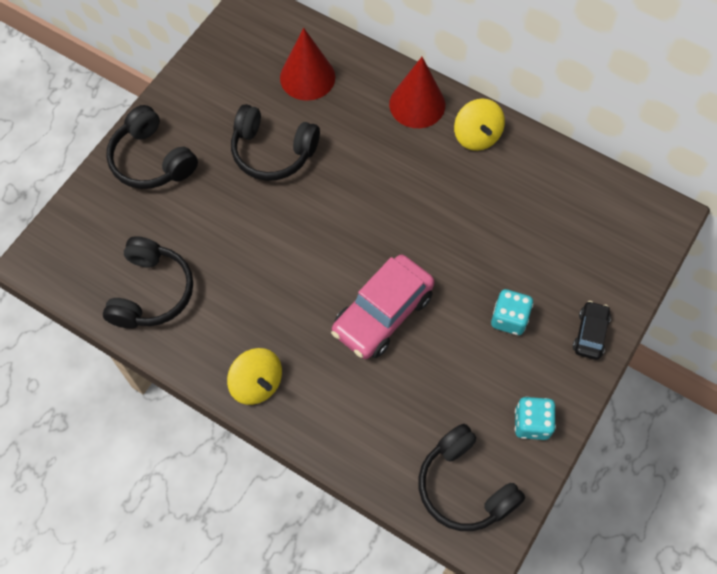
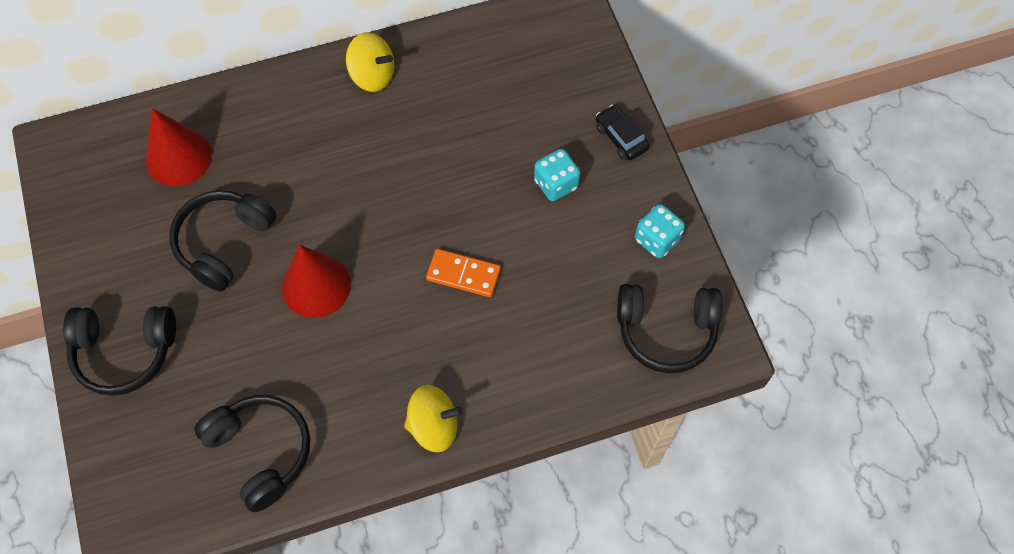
camera: 50 degrees left, 0 degrees up
(272, 152) = (223, 243): black headphones -> black headphones turned 150 degrees clockwise
(382, 313) = (463, 274): pink car -> orange domino
(417, 104) = (297, 94): red cone -> red cone (316, 285)

